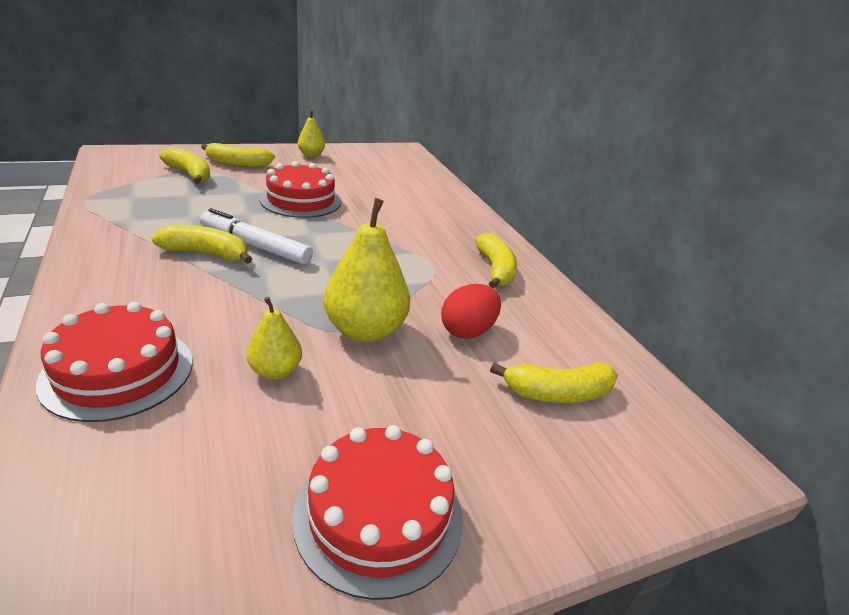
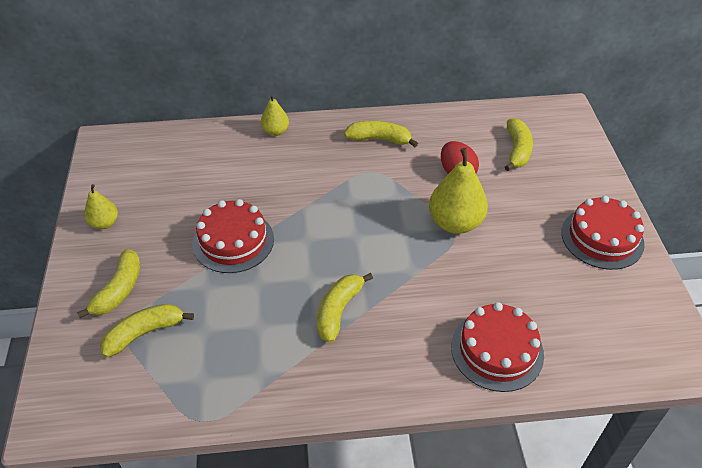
camera: 70 degrees left, 15 degrees up
(255, 246) = (327, 278): white marker -> none
(275, 371) = (497, 271): yellow pear -> yellow pear (275, 131)

